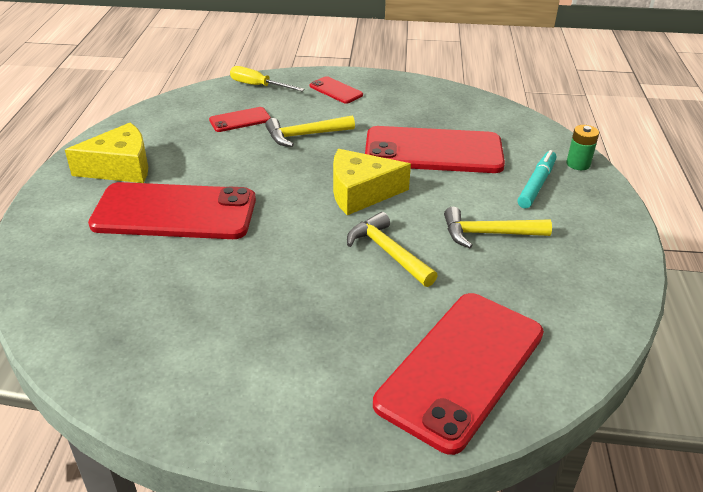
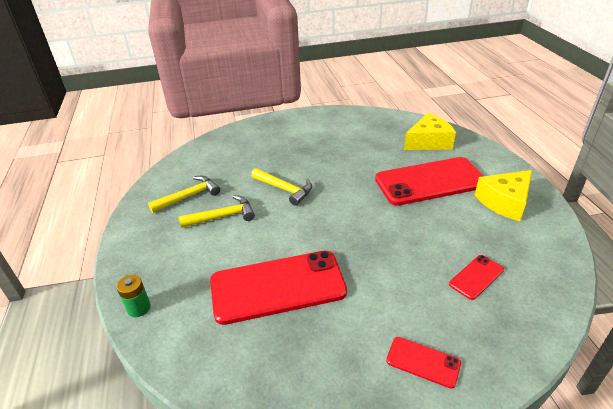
camera: 165 degrees right, 0 degrees up
(258, 86) = (515, 341): yellow screwdriver -> none
(305, 135) = (402, 274): yellow hammer -> yellow hammer (189, 196)
(361, 193) = (321, 226): yellow cheese -> yellow cheese (428, 142)
(461, 368) = (233, 148): red phone -> none
(536, 185) = (183, 270): turquoise marker -> none

